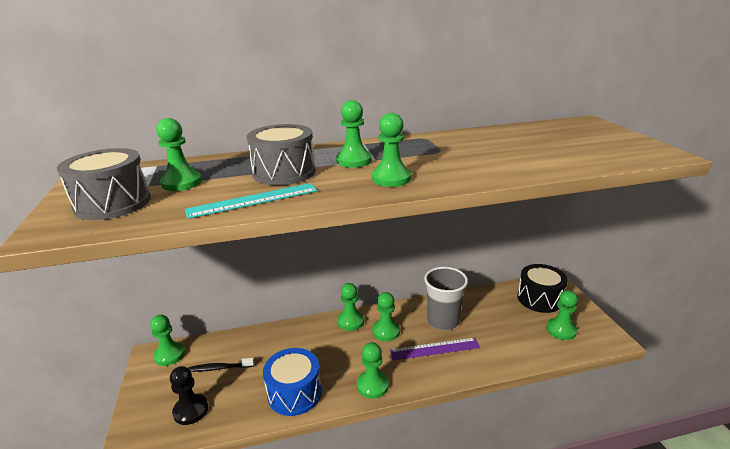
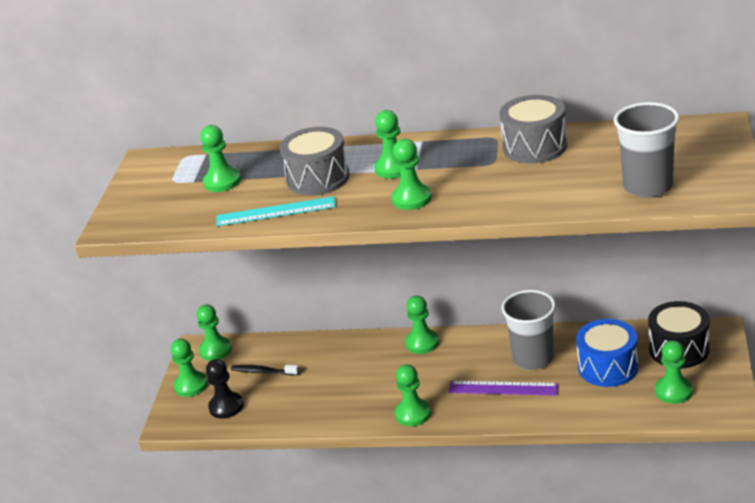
camera: 25 degrees right, 5 degrees up
(113, 203) = (161, 201): grey drum -> grey drum (535, 147)
(294, 393) = (330, 408): blue drum -> blue drum (608, 367)
(386, 331) = (457, 360): green pawn -> green pawn (191, 385)
(590, 154) = (648, 187): none -> grey cup

